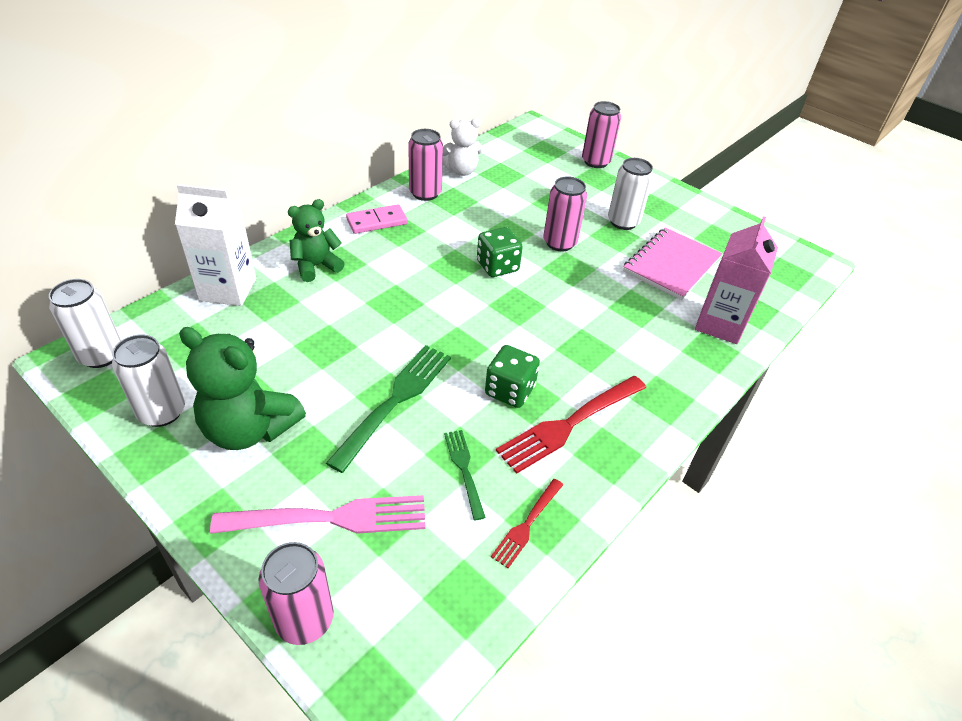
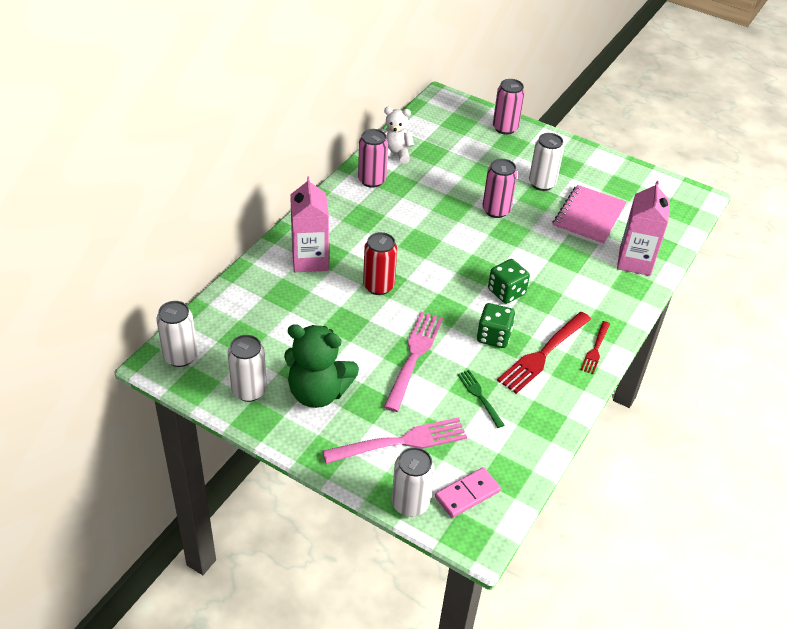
camera: 10 degrees left, 0 degrees up
(228, 289) = (249, 290): white carton -> none
(304, 619) = (410, 503): pink can -> white can
(316, 266) = (310, 260): green teddy bear -> pink carton
(377, 222) = (342, 213): pink domino -> pink domino (467, 494)
(385, 307) = (378, 286): none -> red can
(395, 401) = (414, 356): green fork -> pink fork
(461, 171) = (394, 154): white teddy bear -> white teddy bear turned 150 degrees counterclockwise
(497, 266) = (453, 238): green dice -> green dice (506, 292)
(527, 524) = (533, 425): red fork -> red fork (595, 349)

